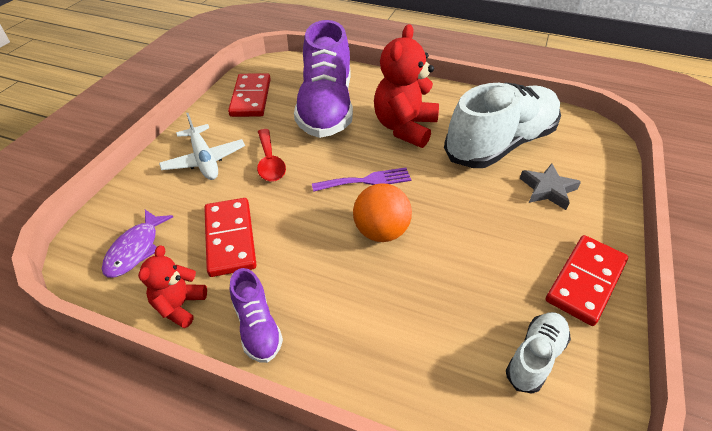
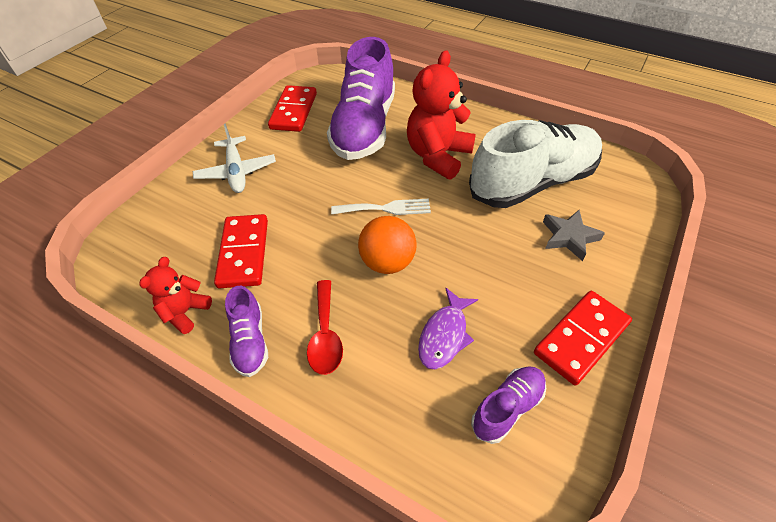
camera: 10 degrees right, 5 degrees up
(136, 249) = (157, 254): purple fish -> purple fish (444, 335)
(270, 162) = (297, 180): red spoon -> red spoon (325, 335)
(366, 181) = (386, 208): purple fork -> white fork
(535, 357) = (507, 408): white shoe -> purple shoe

